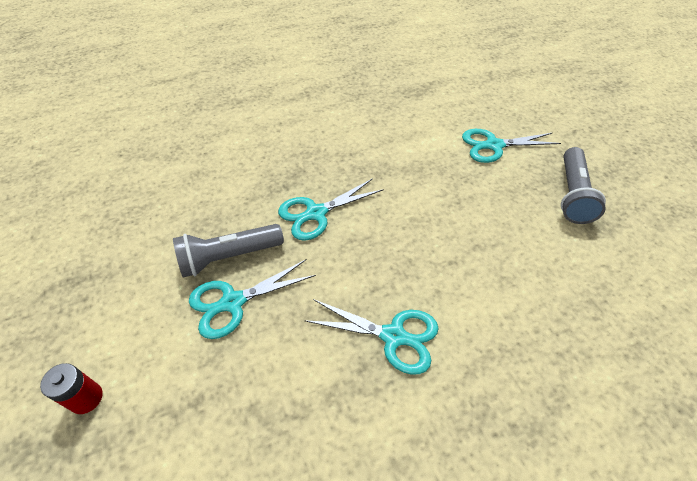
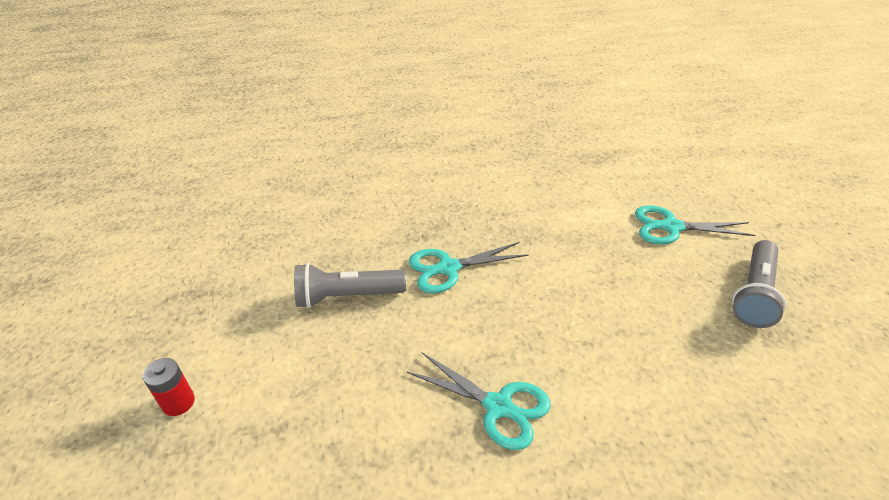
camera: 15 degrees right, 10 degrees down
(233, 302) = (340, 341): turquoise scissors -> none

